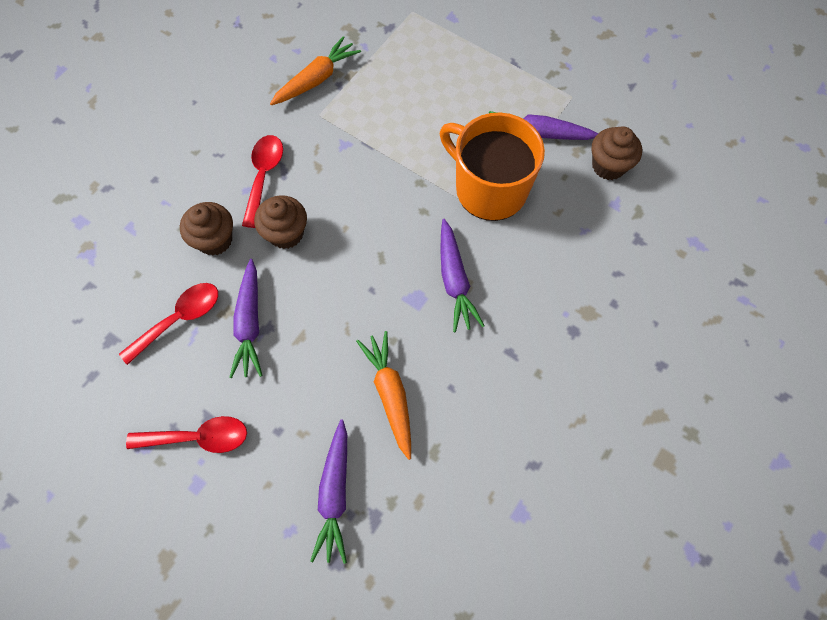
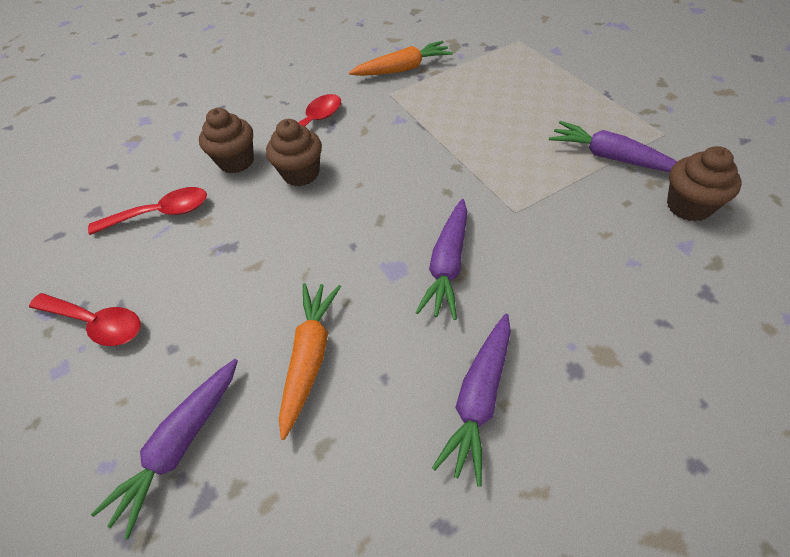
camera: 30 degrees right, 15 degrees down
(250, 323) = (217, 237): purple carrot -> purple carrot (479, 399)
(489, 189) = (530, 191): orange mug -> none

